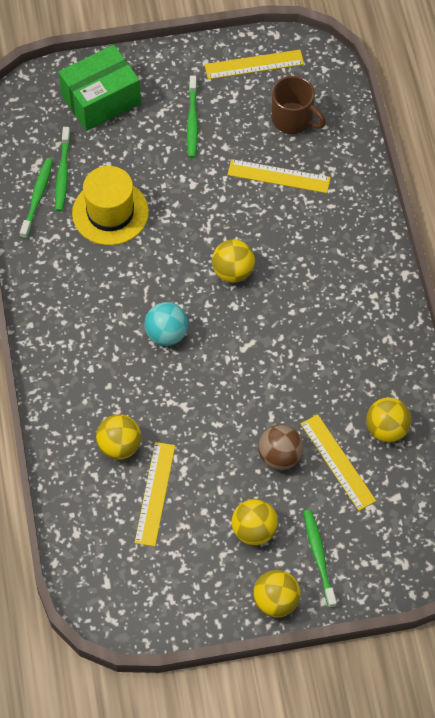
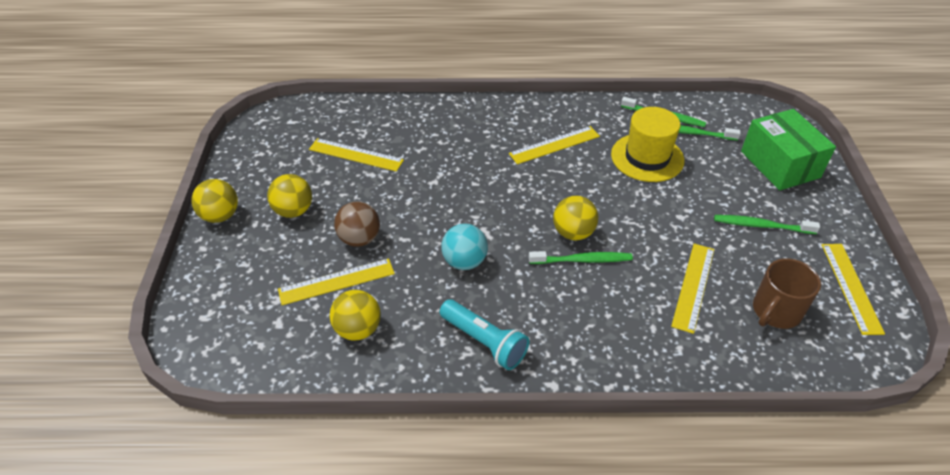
camera: 100 degrees right, 15 degrees down
(104, 298) = (554, 145): none -> yellow ruler
(119, 446) = (407, 139): yellow ball -> none
(166, 334) = (510, 179): turquoise ball -> turquoise ball (464, 261)
(318, 556) = (246, 251): green toothbrush -> green toothbrush (583, 260)
(376, 328) = (484, 342): none -> turquoise flashlight

